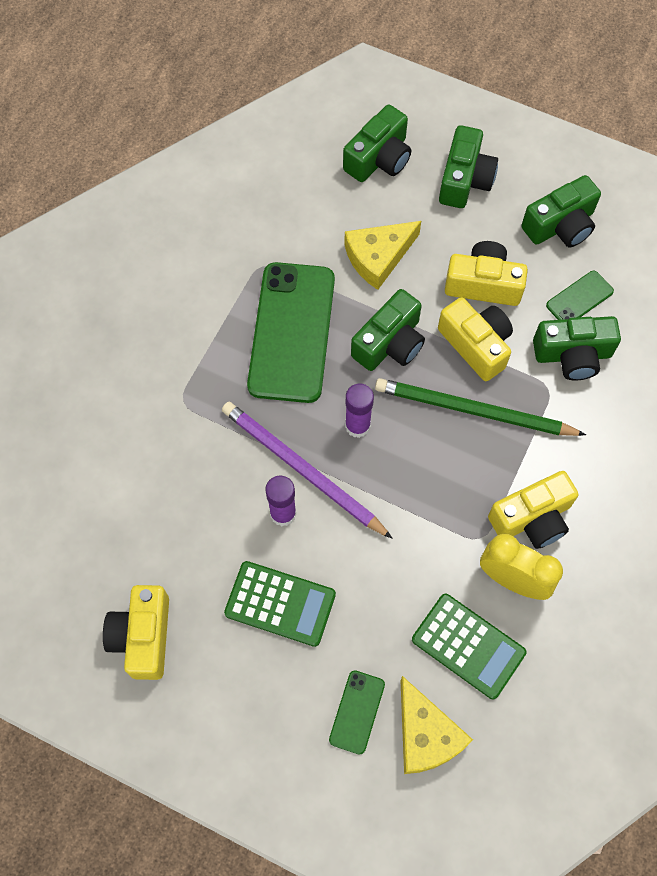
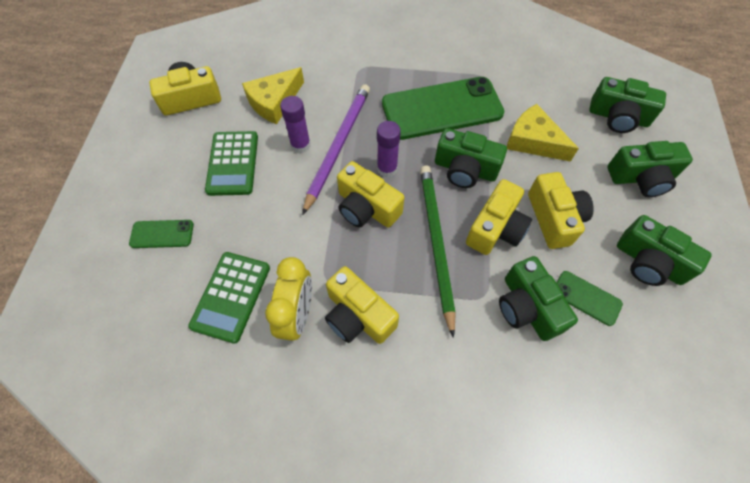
camera: 70 degrees right, 5 degrees down
(403, 466) = (366, 207): none -> yellow camera
(426, 734) = (152, 286): yellow cheese -> yellow cheese (274, 102)

